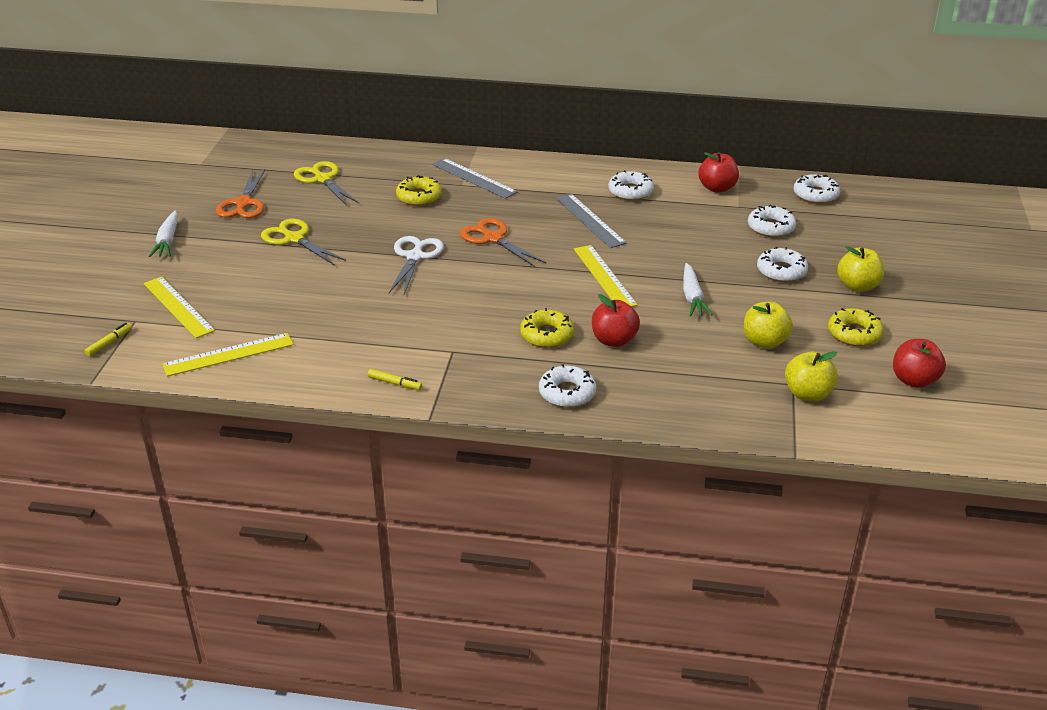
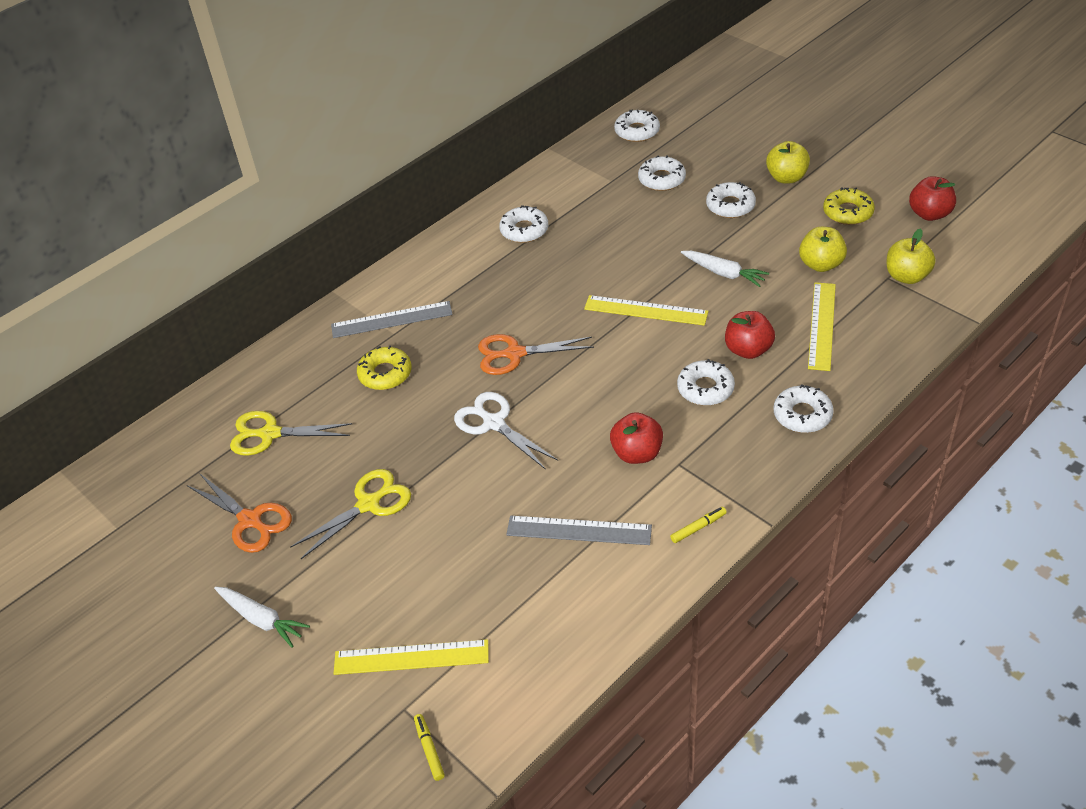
camera: 50 degrees left, 10 degrees up
(228, 355) = (543, 644): yellow ruler -> yellow ruler (822, 325)
(294, 239) = (368, 504): yellow scissors -> yellow scissors turned 150 degrees clockwise
(547, 335) = (705, 388): yellow donut -> white donut
(590, 220) = (546, 277): grey ruler -> grey ruler (579, 530)
(717, 188) = (571, 178): red apple -> red apple (637, 453)

